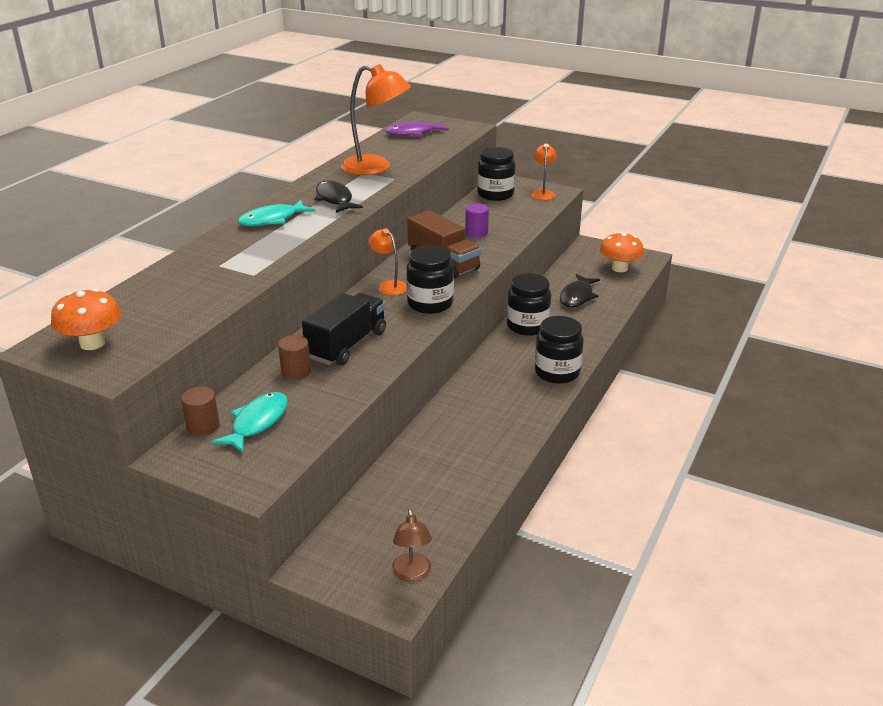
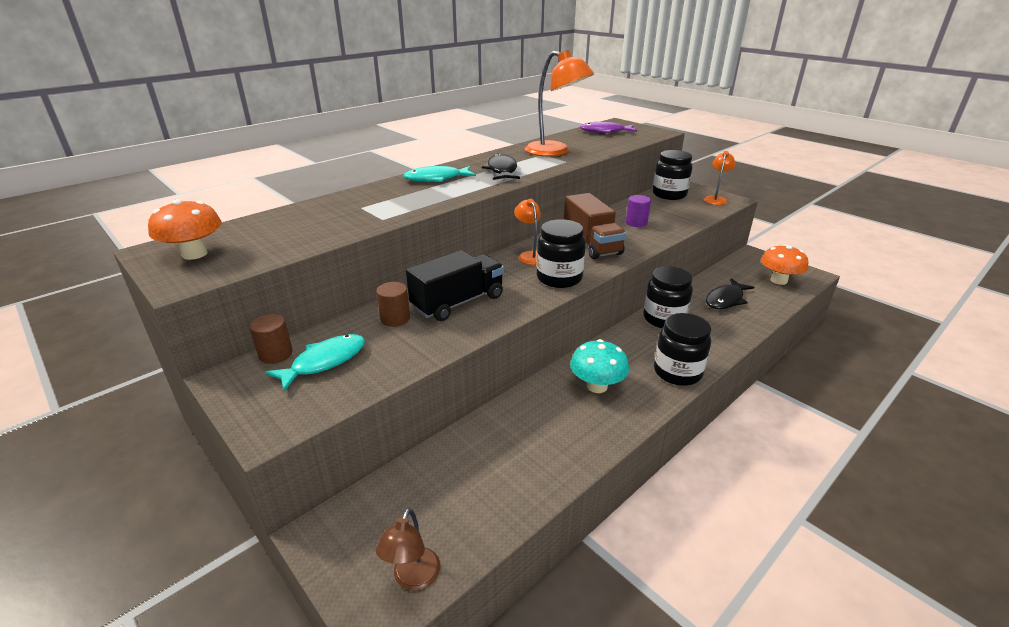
camera: 20 degrees right, 0 degrees up
(491, 399) = (597, 386): none -> turquoise mushroom

